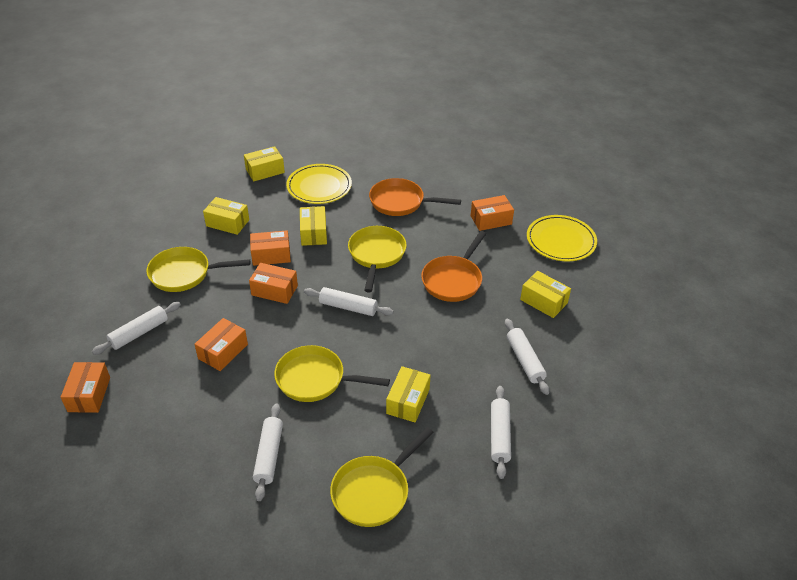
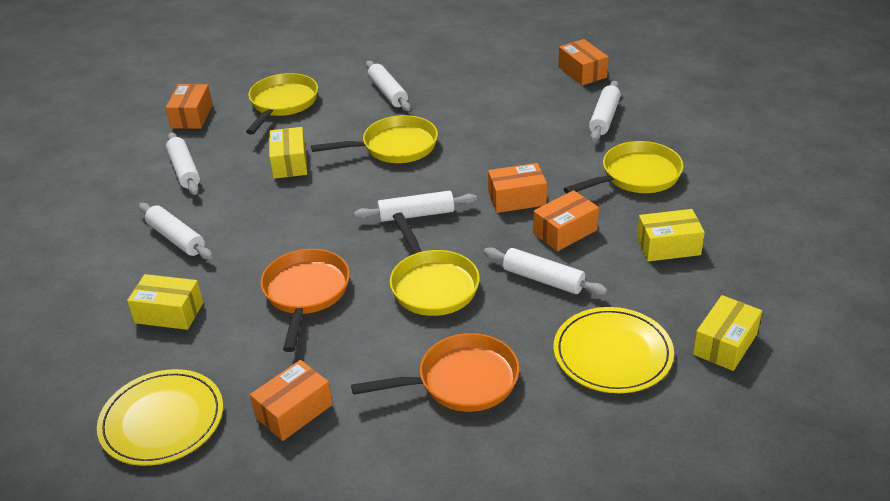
camera: 155 degrees right, 5 degrees down
(223, 351) = (506, 134): orange box -> orange box (192, 116)
(313, 233) = (543, 279): yellow box -> white rolling pin

